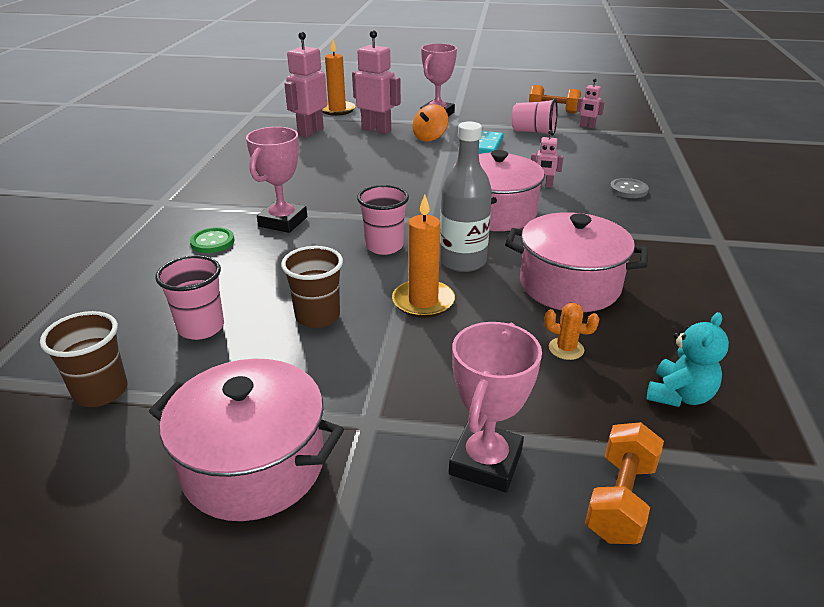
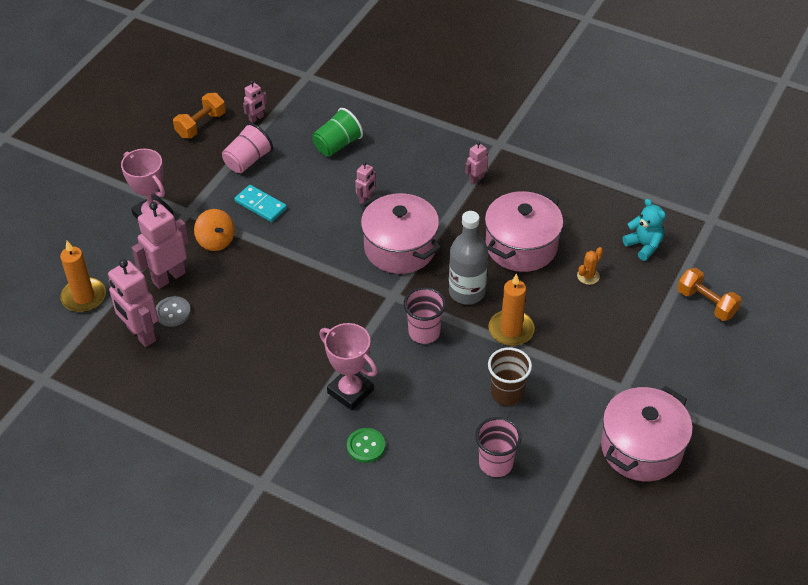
camera: 70 degrees left, 15 degrees up
(101, 391) = (551, 524): brown cup -> none
(486, 462) = (668, 346): pink trophy -> none
(599, 161) = (337, 145): none -> green cup
(628, 190) = (400, 152): grey button -> grey button (173, 312)
(644, 237) = (476, 179): none -> pink robot

